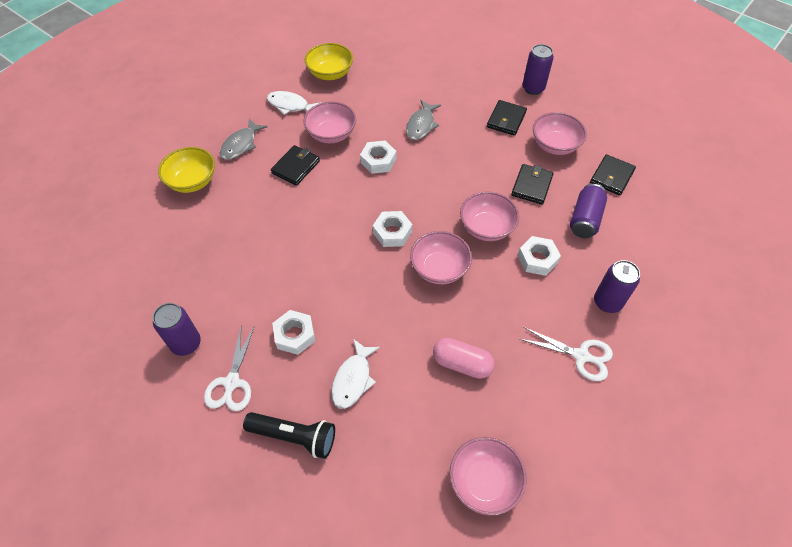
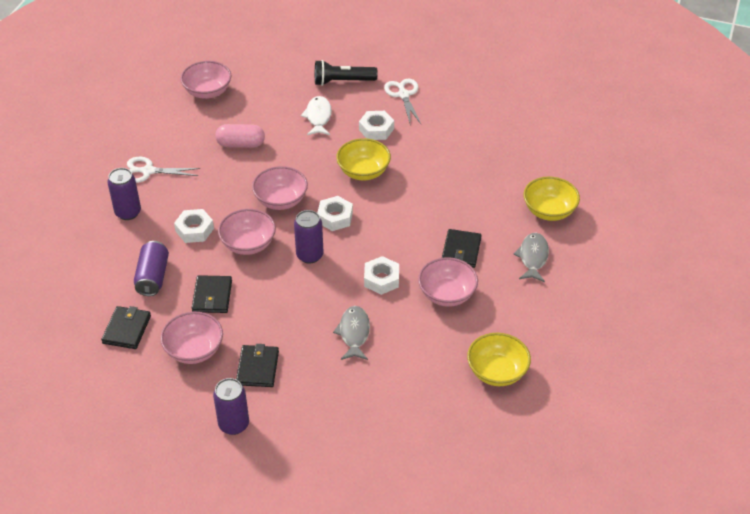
camera: 160 degrees right, 10 degrees down
(186, 343) = (453, 105): purple can -> purple can (309, 255)
(290, 105) = (514, 315): white fish -> none
(338, 279) = (363, 171): none -> yellow bowl

